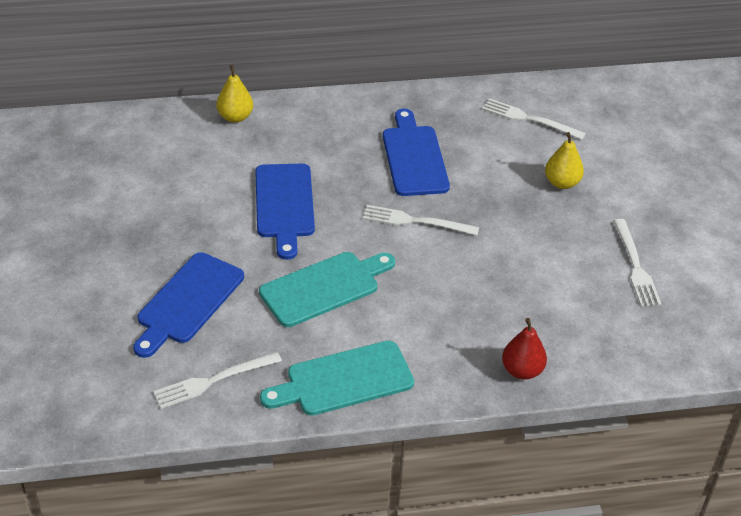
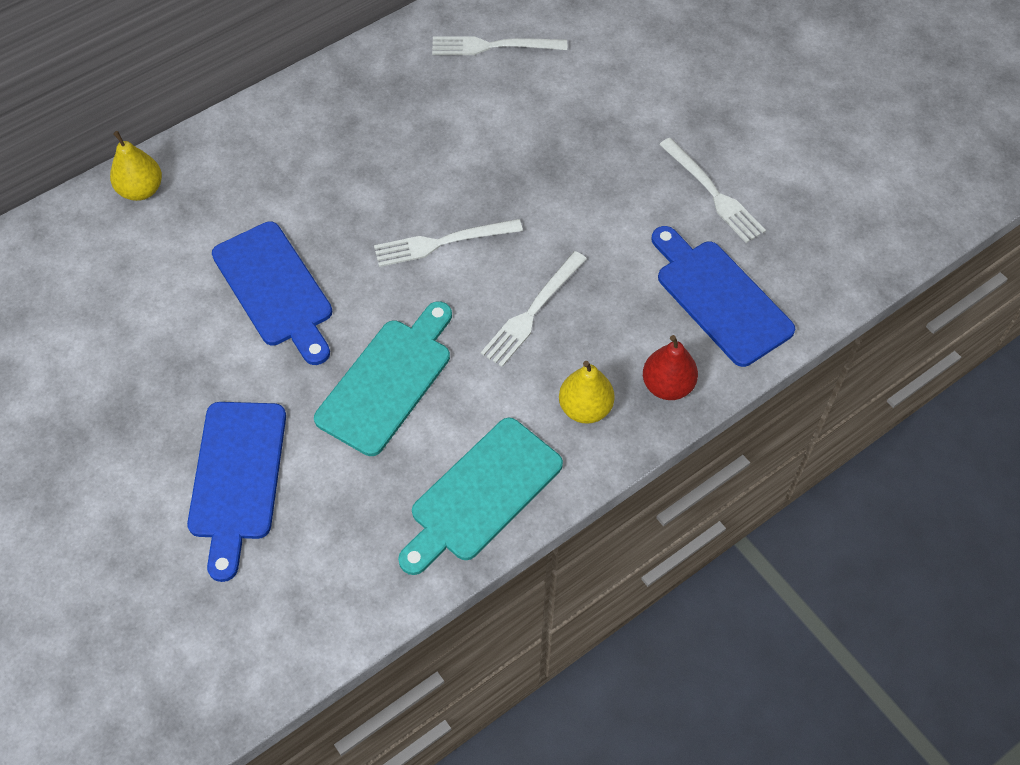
camera: 25 degrees left, 15 degrees up
(214, 380) = (332, 569): white fork -> white fork (532, 311)
(414, 157) = (391, 155): blue cutting board -> blue cutting board (719, 298)
(561, 183) = (576, 118): yellow pear -> yellow pear (585, 408)

